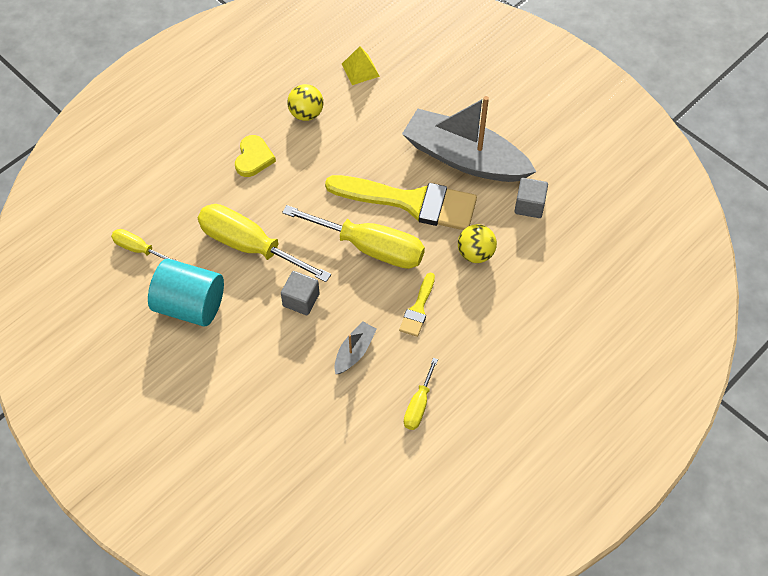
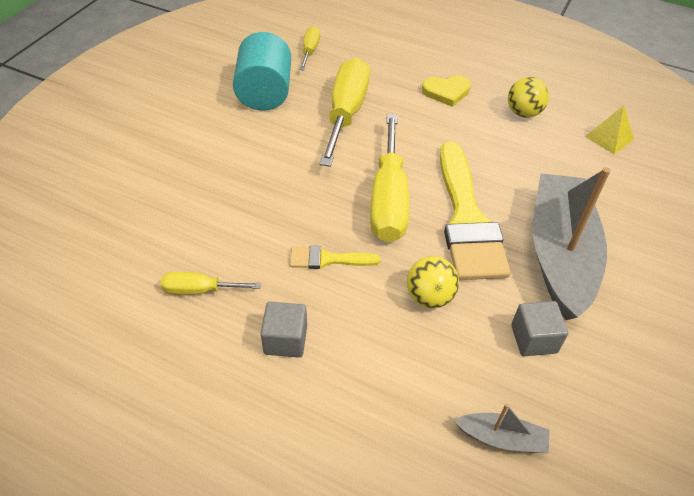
camera: 70 degrees right, 10 degrees down
(301, 300) = (300, 162): grey cube -> grey cube (285, 340)
(354, 352) = (252, 218): grey boat -> grey boat (501, 438)

